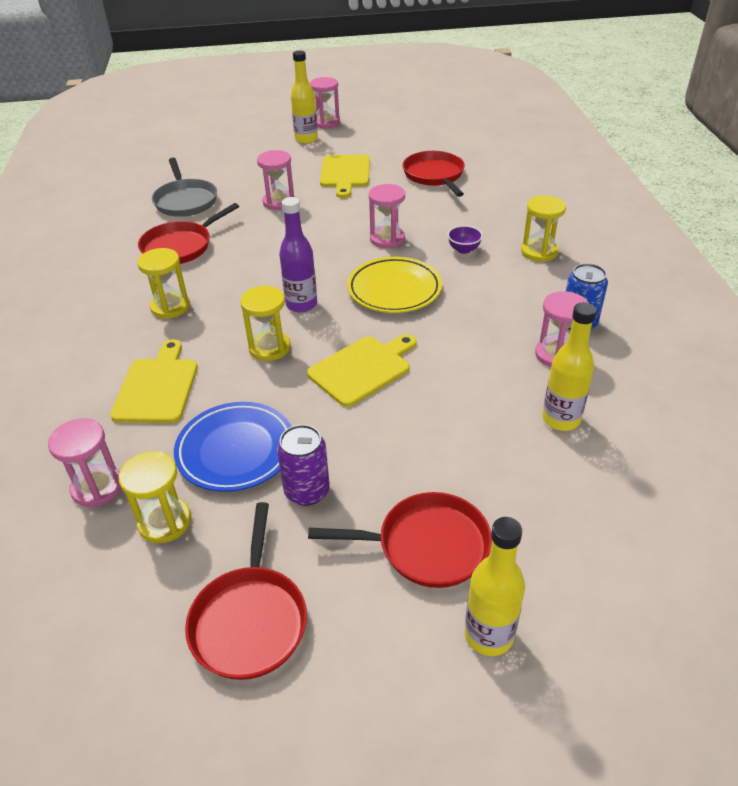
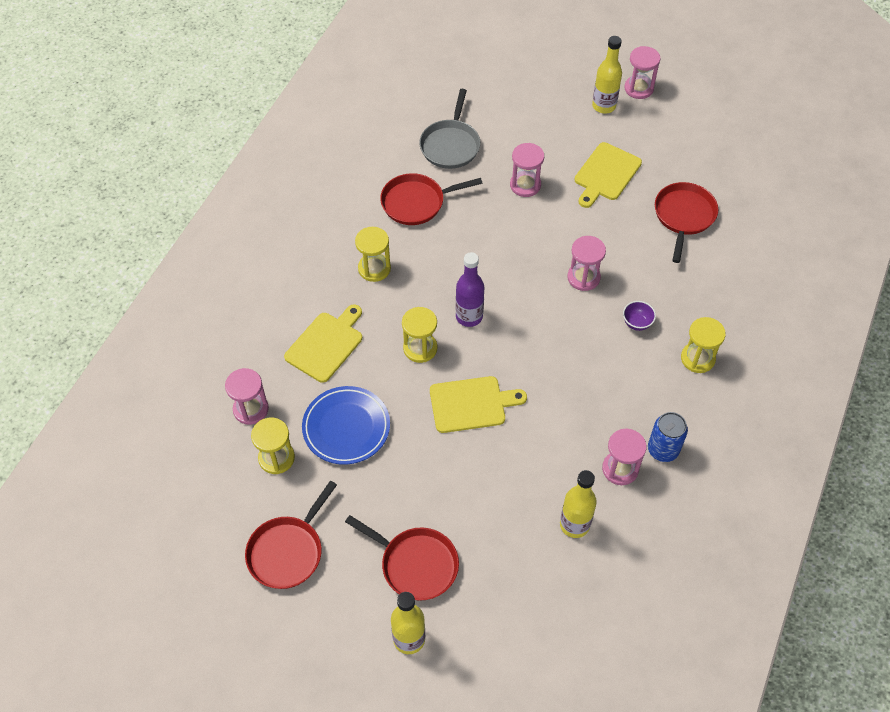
camera: 30 degrees right, 15 degrees up
(307, 491) = (370, 484): purple can -> none
(394, 290) = (548, 338): yellow plate -> none

